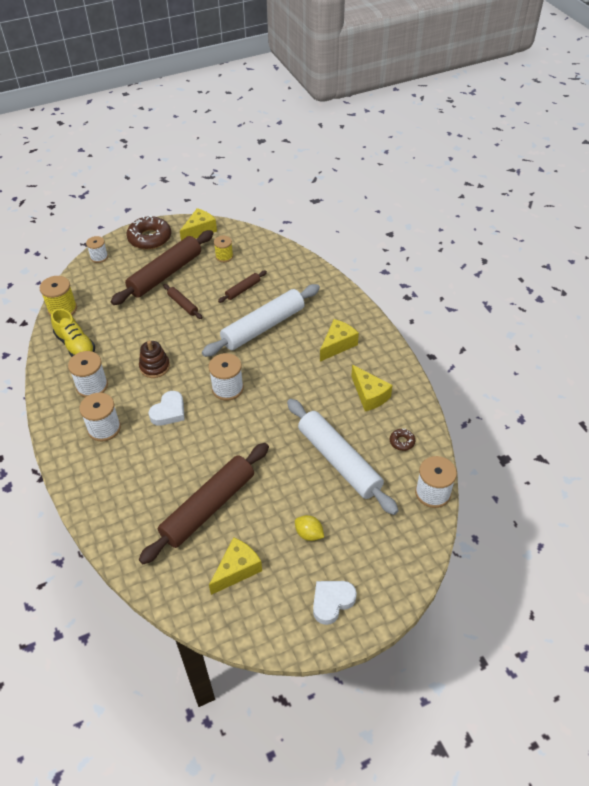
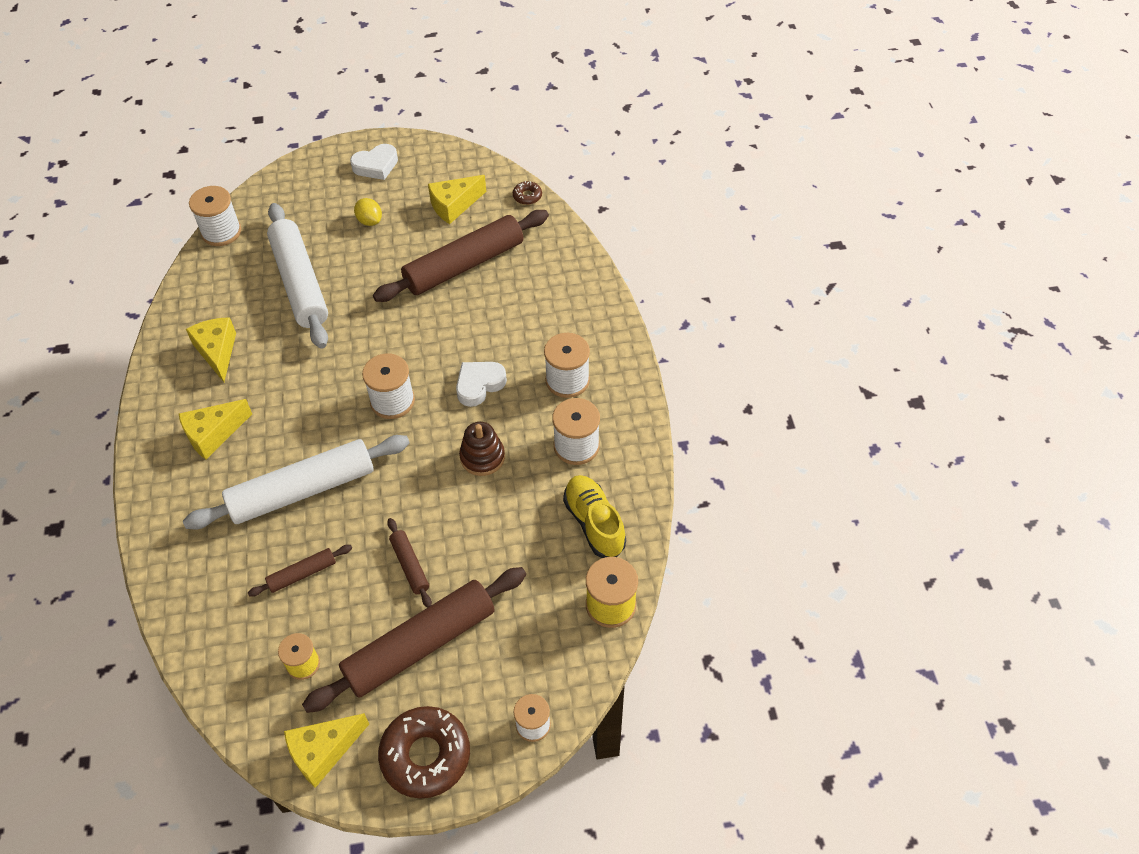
camera: 165 degrees left, 5 degrees up
(402, 442) = (217, 288): brown donut -> brown donut (527, 196)

